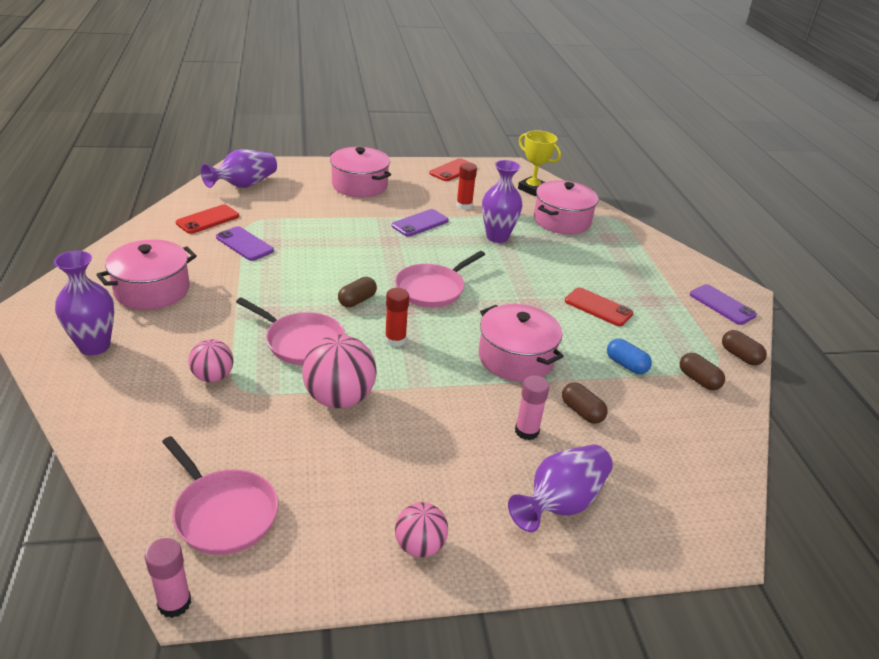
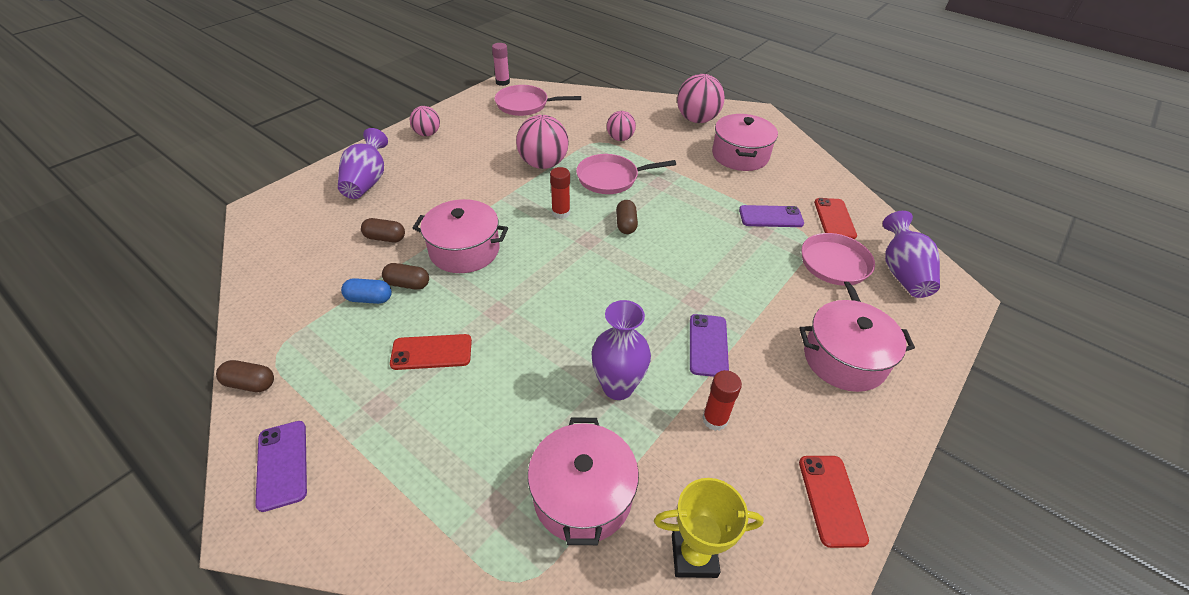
camera: 140 degrees right, 10 degrees up
(94, 346) = (697, 120): purple vase -> pink ball
(432, 289) = (591, 270): pink pan -> pink pan (835, 267)
(526, 431) = (415, 206): pink glue stick -> none
(698, 380) = (294, 323): brown capsule -> brown capsule (408, 284)
(722, 305) = (282, 464): purple phone -> purple phone turned 60 degrees clockwise

